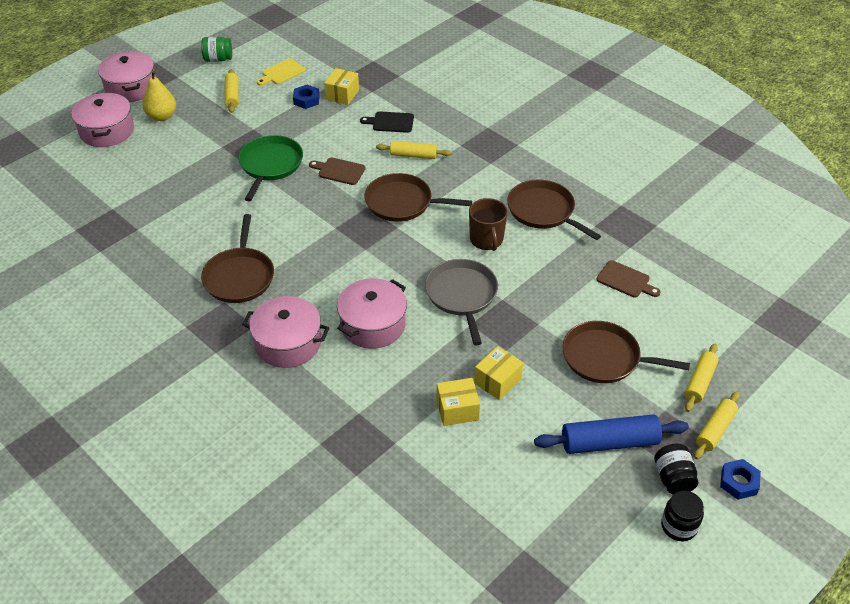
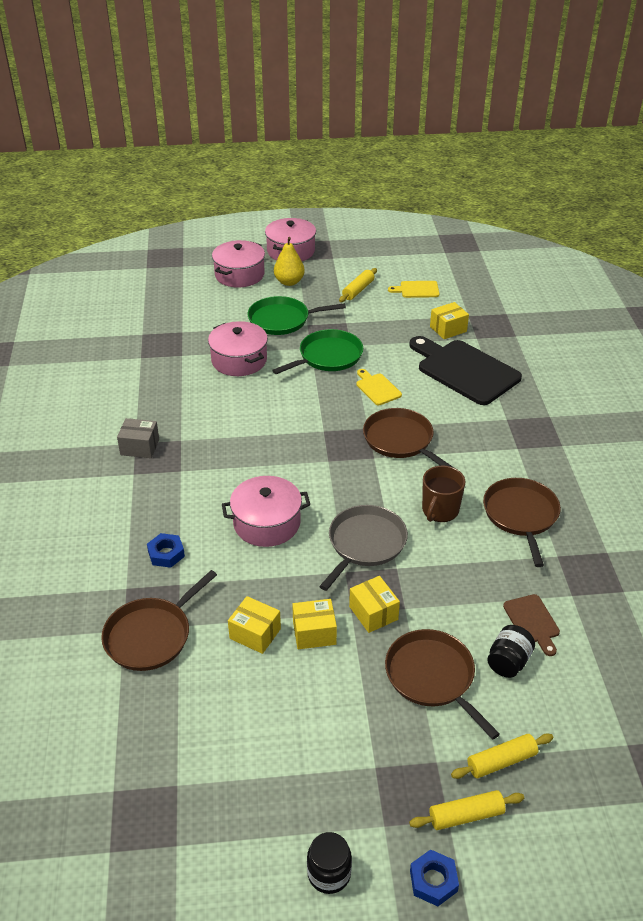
camera: 40 degrees right, 5 degrees down
(194, 153) = (282, 320): none -> green pan
(194, 327) = (140, 447): none -> grey box
(218, 59) = (378, 258): green jar -> none
(239, 276) = (212, 428): brown pan -> brown pan (151, 635)
(288, 343) = (189, 498): pink pot -> pink pot (239, 360)
(306, 100) = (413, 320): blue nut -> blue nut (166, 554)
(339, 171) = (377, 388): brown cutting board -> yellow cutting board
(390, 122) = (464, 370): black cutting board -> black cutting board, size x2.14
(413, 155) = (454, 407): yellow rolling pin -> none
(521, 340) = (373, 613): none -> yellow box
(609, 443) = (351, 752): blue rolling pin -> none
(673, 478) = (373, 828): black jar -> black jar (508, 662)

